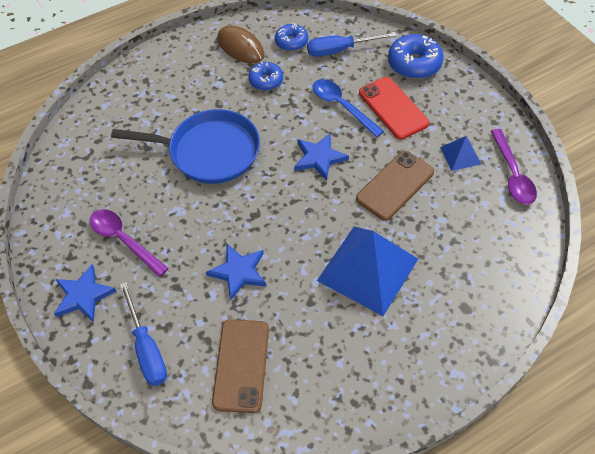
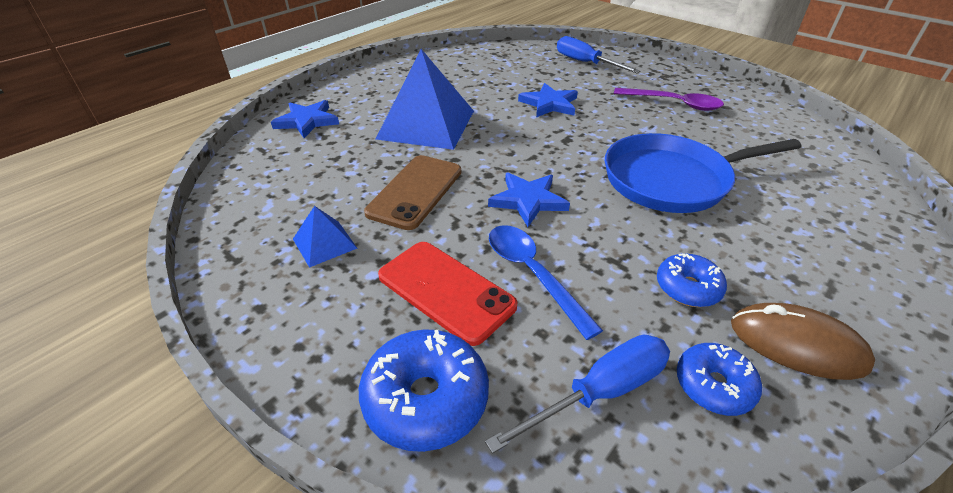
camera: 160 degrees right, 15 degrees down
(83, 295) = (664, 74): blue star -> blue star (307, 121)
(241, 365) = (508, 67): brown phone -> none
(342, 106) = (533, 274): blue spoon -> blue spoon turned 150 degrees counterclockwise
(512, 174) = (246, 235): purple spoon -> none

